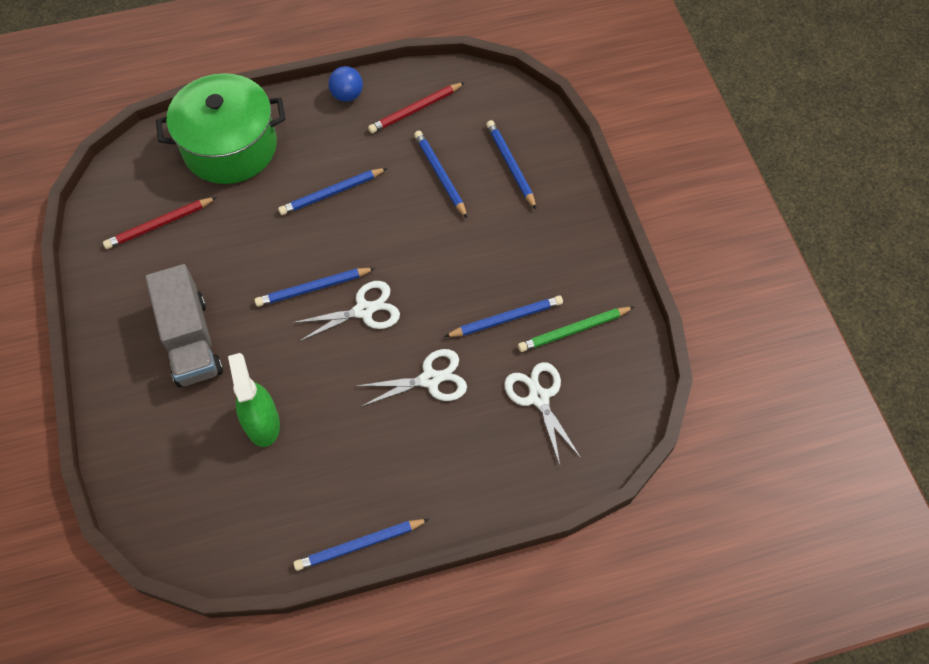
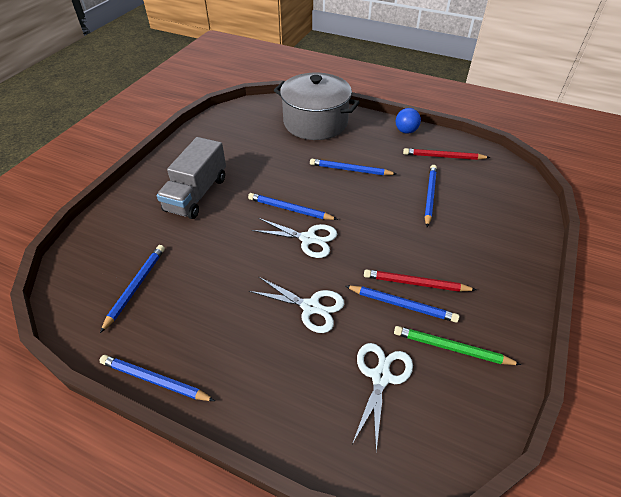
camera: 40 degrees right, 15 degrees down
(159, 225) = (242, 136): red pencil -> red pencil (415, 283)
(230, 147) = (315, 122): green pot -> grey pot
(262, 423) = (184, 260): green spray bottle -> none
(510, 165) = (486, 216): blue pencil -> blue pencil (136, 286)

